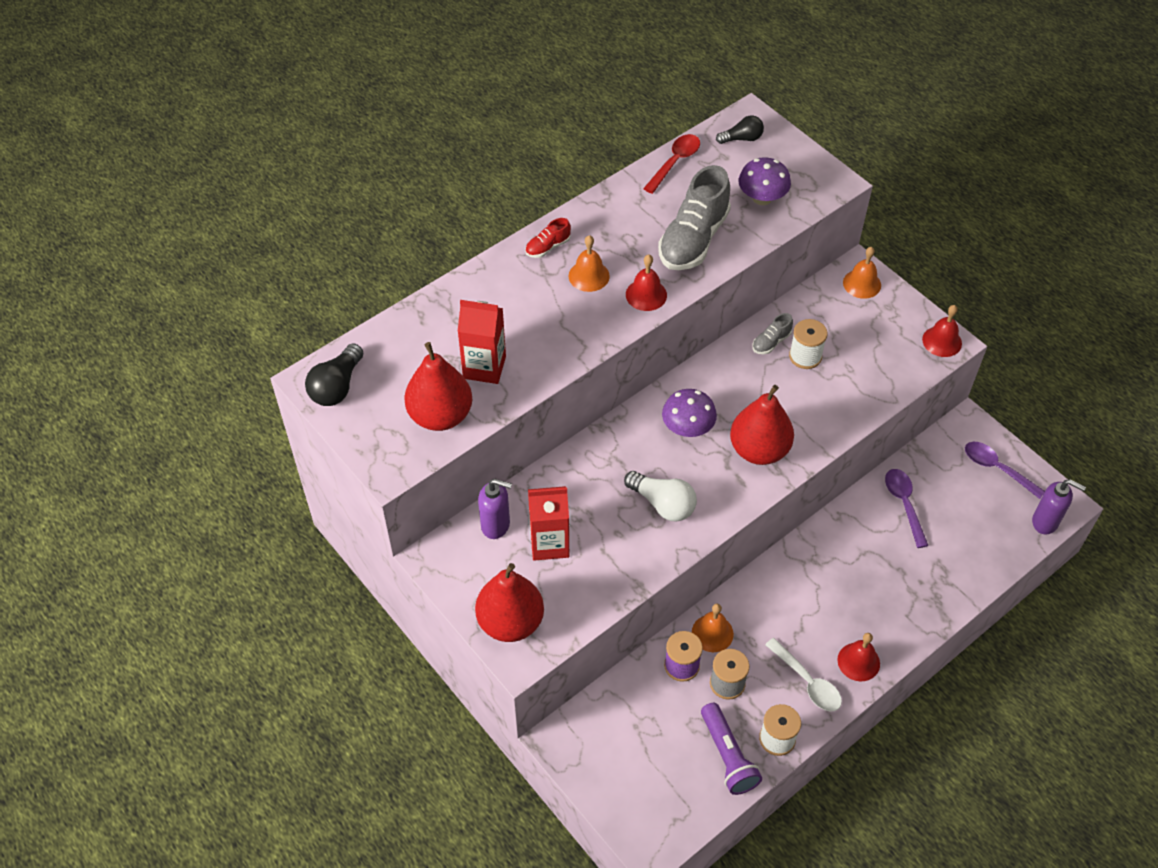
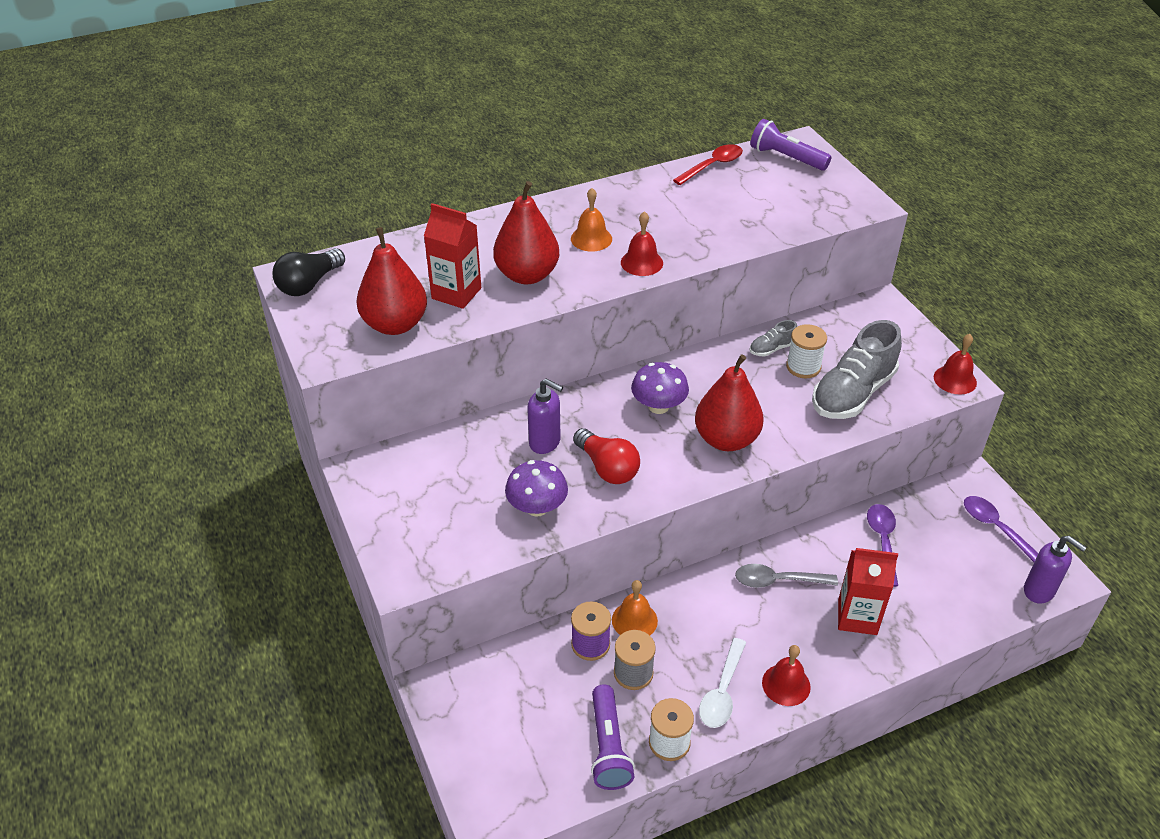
camera: 15 degrees right, 10 degrees down
(496, 525) = (431, 453): purple soap dispenser -> purple soap dispenser (545, 443)
(510, 622) = (407, 542): red pear -> red pear (527, 275)
(548, 247) = (561, 210): red shoe -> none
(549, 543) = (477, 479): red carton -> red carton (857, 617)
(663, 504) = (607, 468): white light bulb -> red light bulb
(693, 239) = (707, 227): grey shoe -> grey shoe (852, 393)
(742, 138) = (786, 158): black light bulb -> purple flashlight
(762, 198) = (789, 205): purple mushroom -> purple mushroom (537, 507)
(807, 682) = (722, 692): white spoon -> white spoon turned 45 degrees clockwise
(825, 565) = (778, 581): none -> grey spoon
(862, 284) = (883, 316): orange bell -> none

